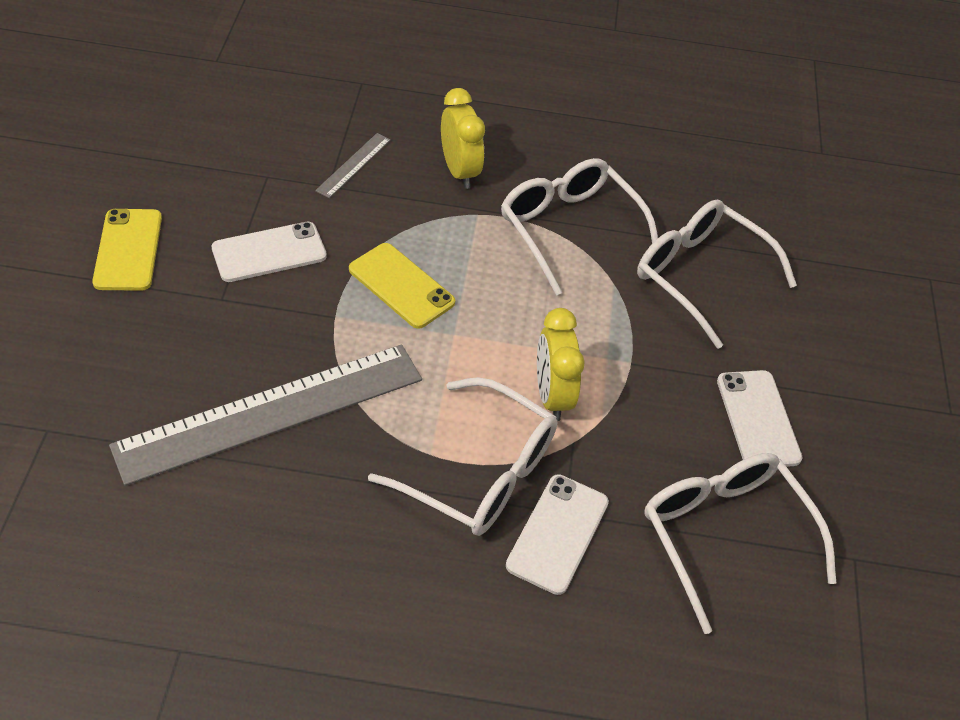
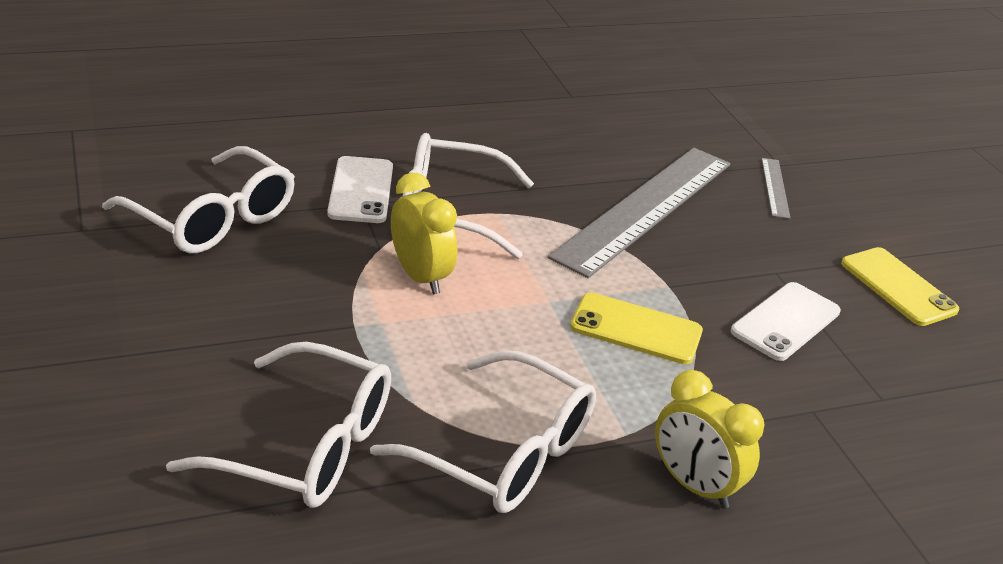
camera: 155 degrees right, 15 degrees down
(353, 165) = (816, 446): grey ruler -> grey ruler (775, 187)
(758, 419) = (195, 310): white phone -> none

